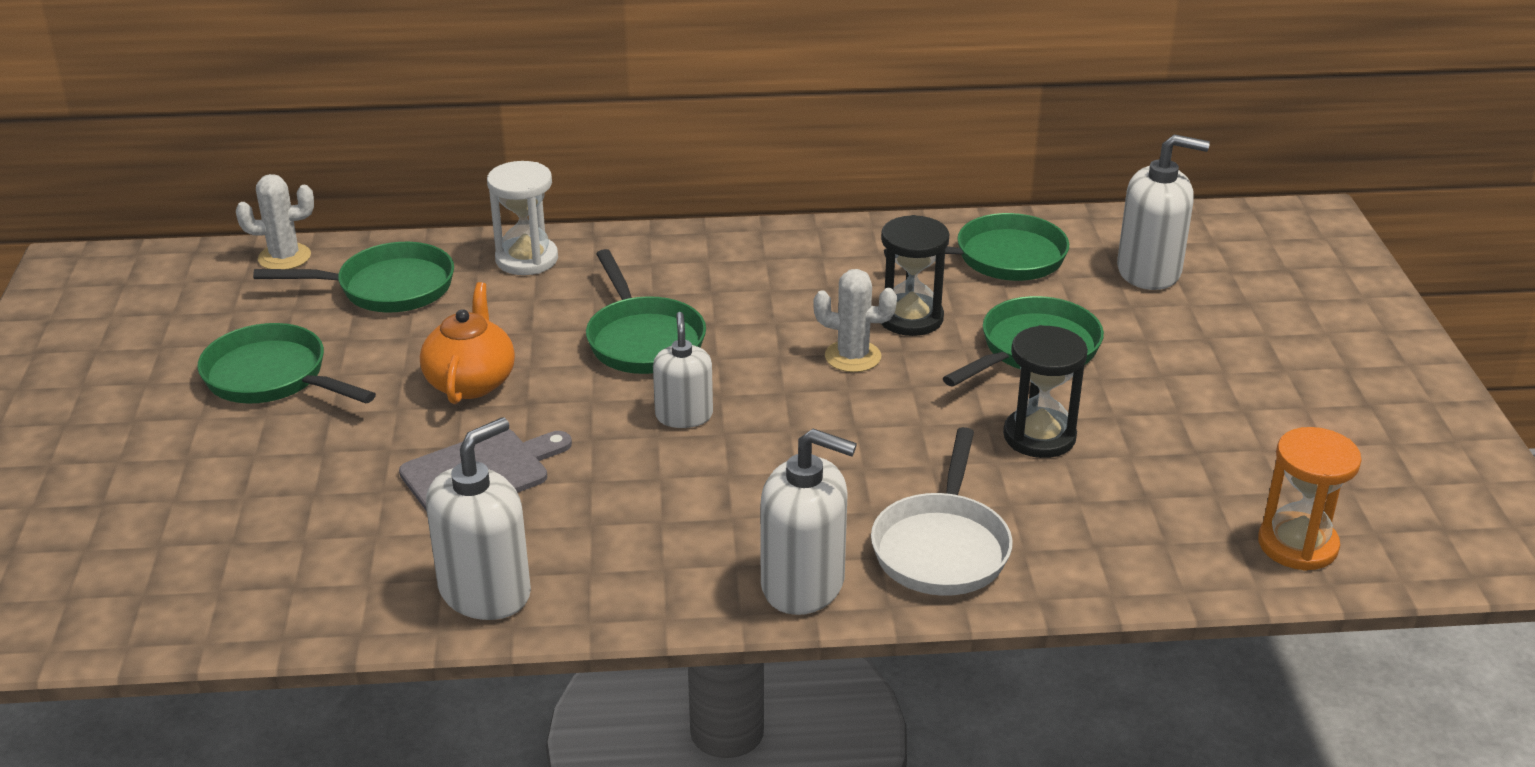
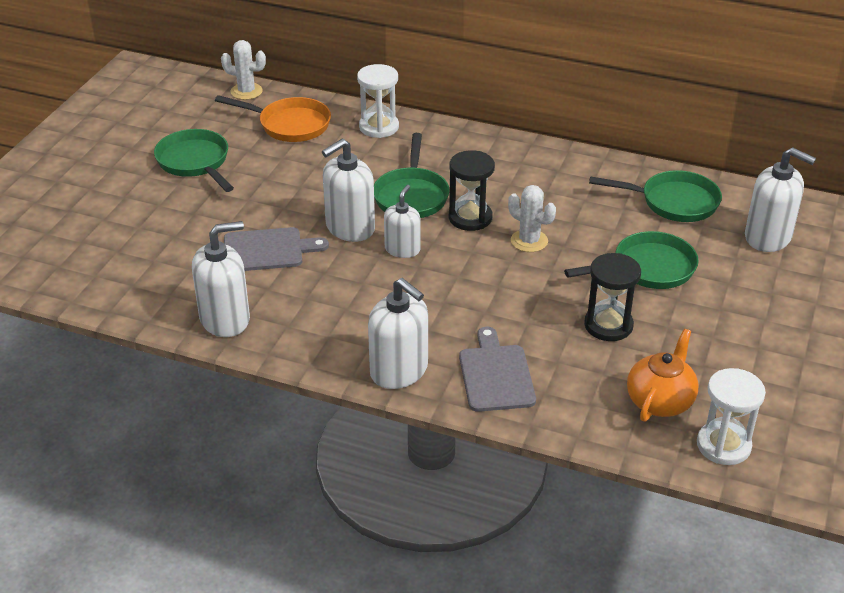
camera: 25 degrees right, 5 degrees up
(388, 288) = (290, 125): green pan -> orange pan
(471, 382) = (297, 194): orange teapot -> orange teapot (660, 401)
(584, 407) = (350, 228): none -> white soap dispenser
(910, 318) = (583, 226): black hourglass -> black hourglass (470, 218)
(941, 547) = (495, 375): white pan -> grey cutting board
(1297, 545) = (723, 445): orange hourglass -> white hourglass

